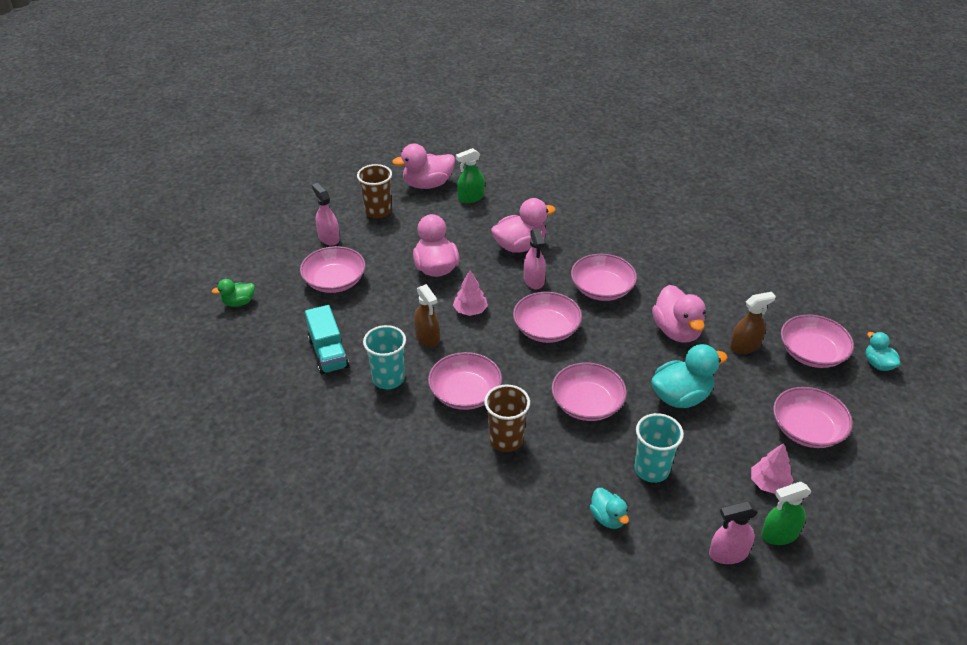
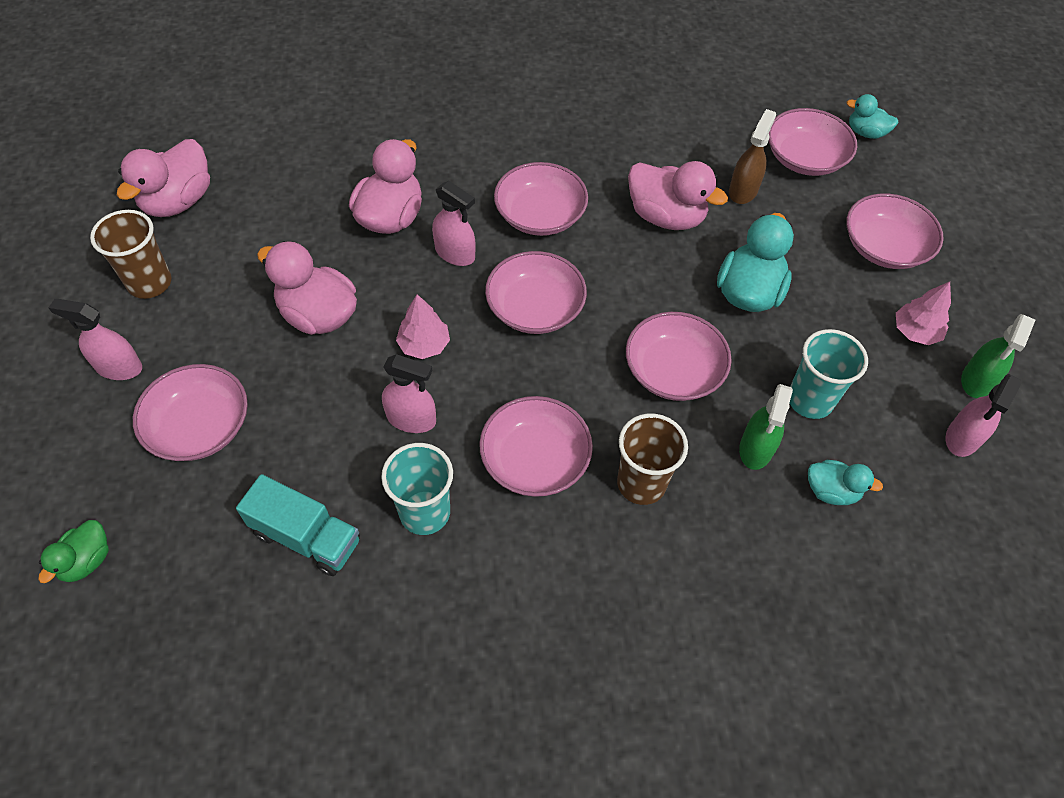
camera: 45 degrees left, 15 degrees up
(427, 337) = (411, 419): brown spray bottle -> pink spray bottle
(470, 198) = (258, 187): green spray bottle -> green spray bottle (756, 449)

